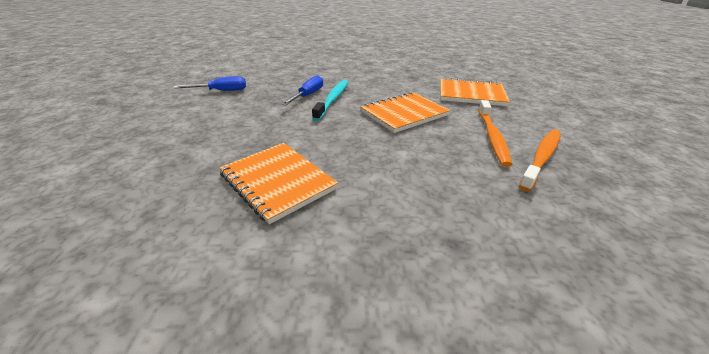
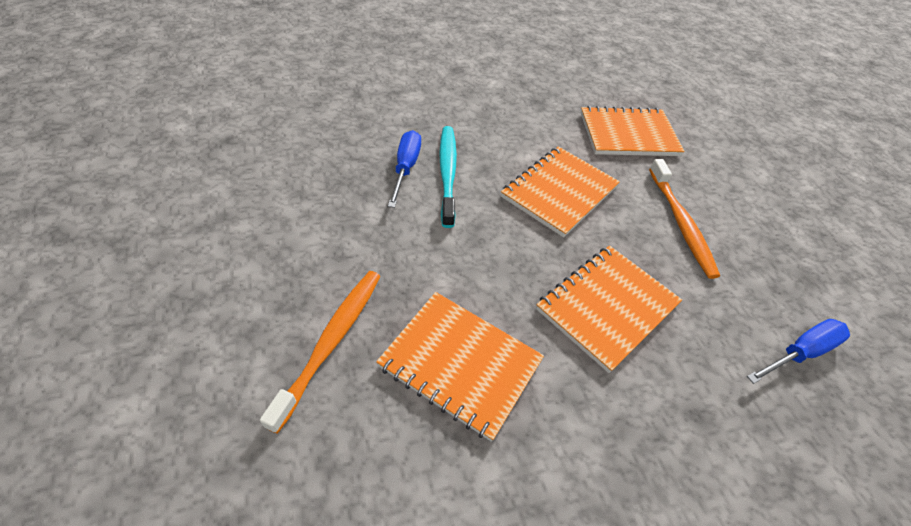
camera: 20 degrees left, 15 degrees up
(221, 91) = (259, 176): blue screwdriver -> blue screwdriver (800, 352)
(407, 170) = (607, 307): none -> orange notebook
(541, 158) = (744, 254): orange toothbrush -> orange toothbrush (331, 342)

